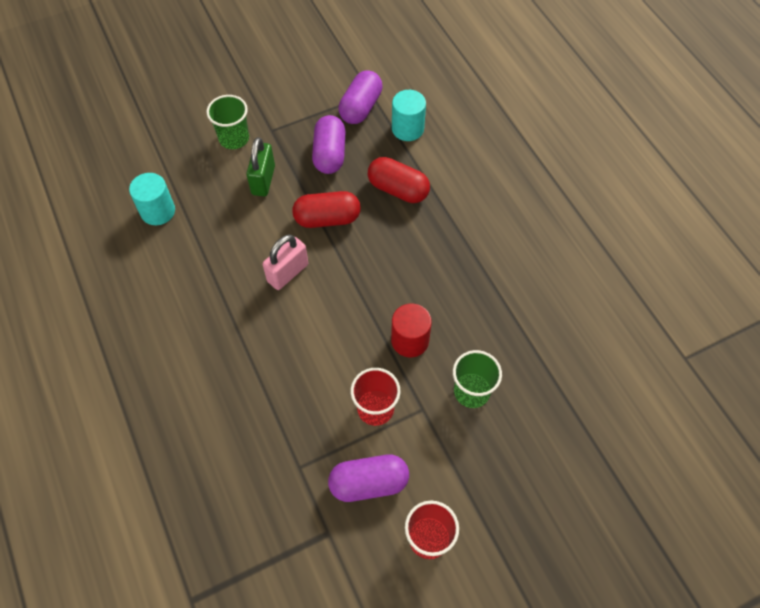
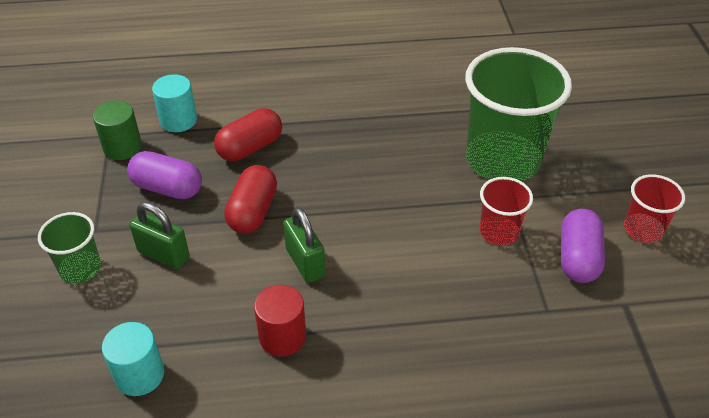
camera: 70 degrees left, 15 degrees down
(288, 273) = (305, 263): pink padlock -> green padlock
(360, 107) = (122, 147): purple capsule -> green cylinder
(410, 340) = (432, 187): red cylinder -> red cylinder (282, 337)
(471, 391) = (503, 160): green cup -> green cup, size x2.07

